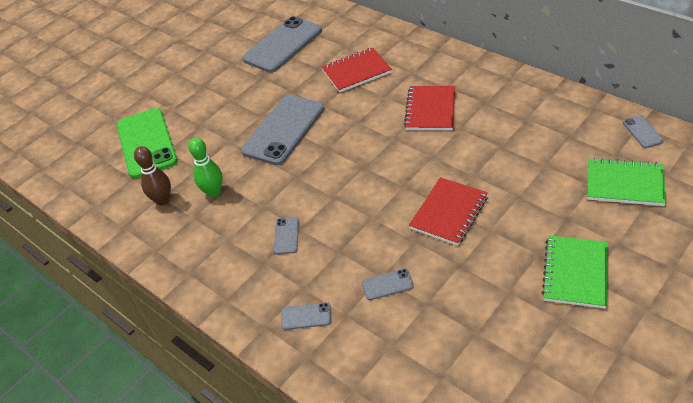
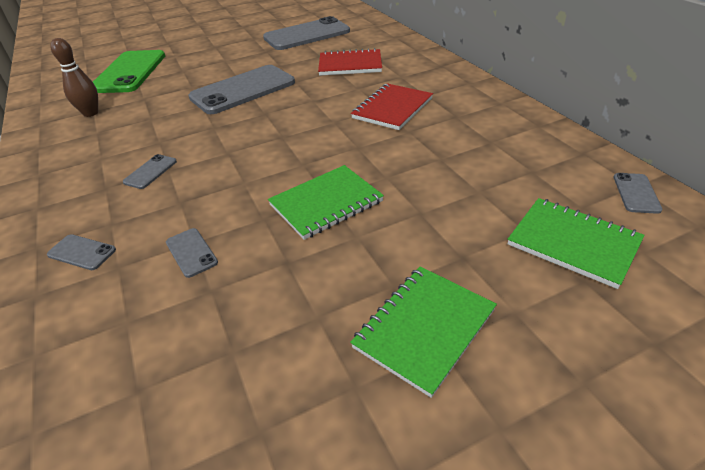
camera: 20 degrees right, 5 degrees down
(214, 192) = (134, 119): green bowling pin -> none
(387, 284) = (191, 252): grey phone -> grey phone turned 45 degrees clockwise
(449, 212) = (326, 203): red notebook -> green notebook

